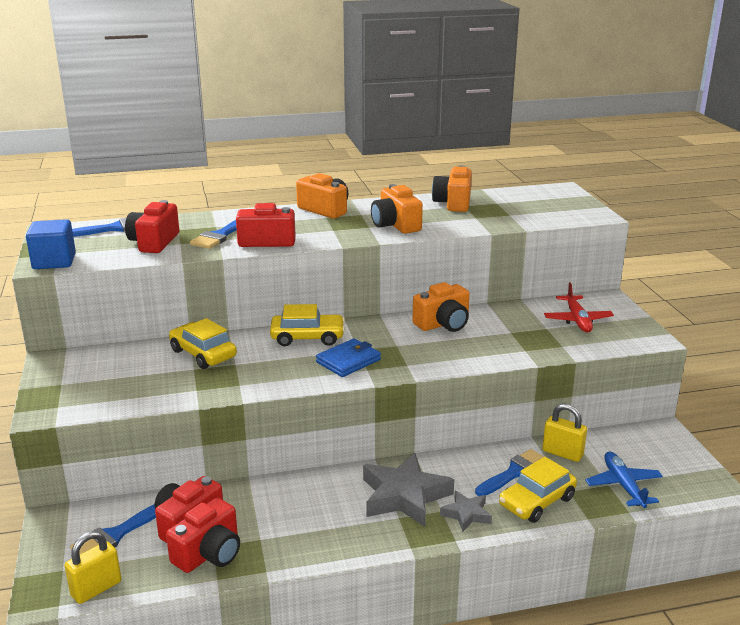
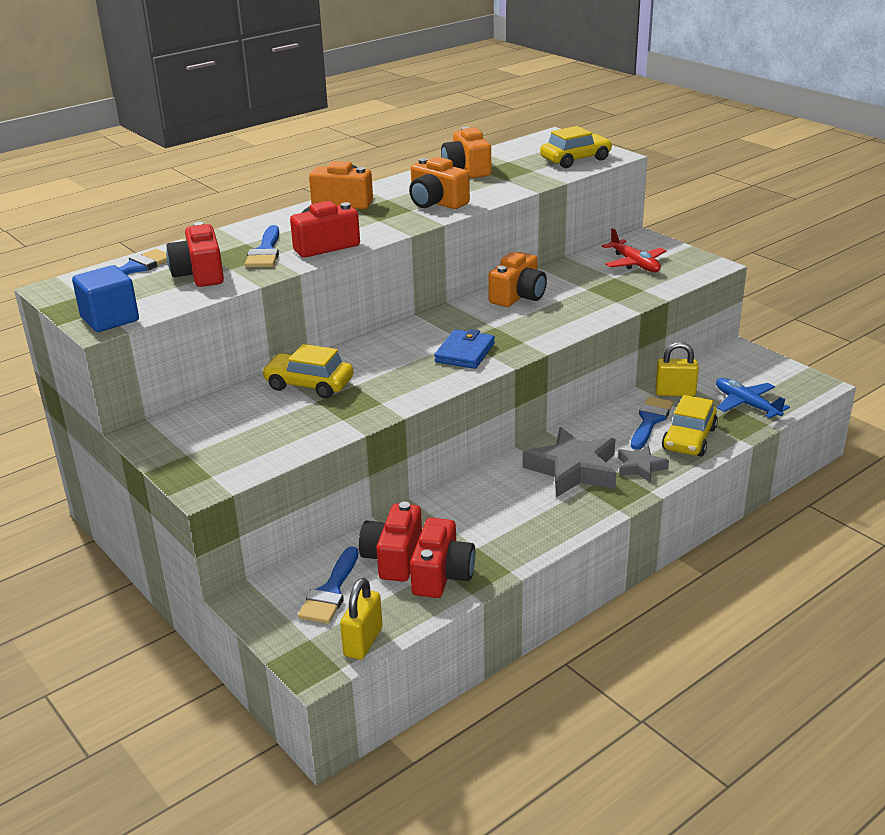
camera: 25 degrees left, 5 degrees up
(307, 337) = (400, 341): yellow car -> yellow car (575, 159)

